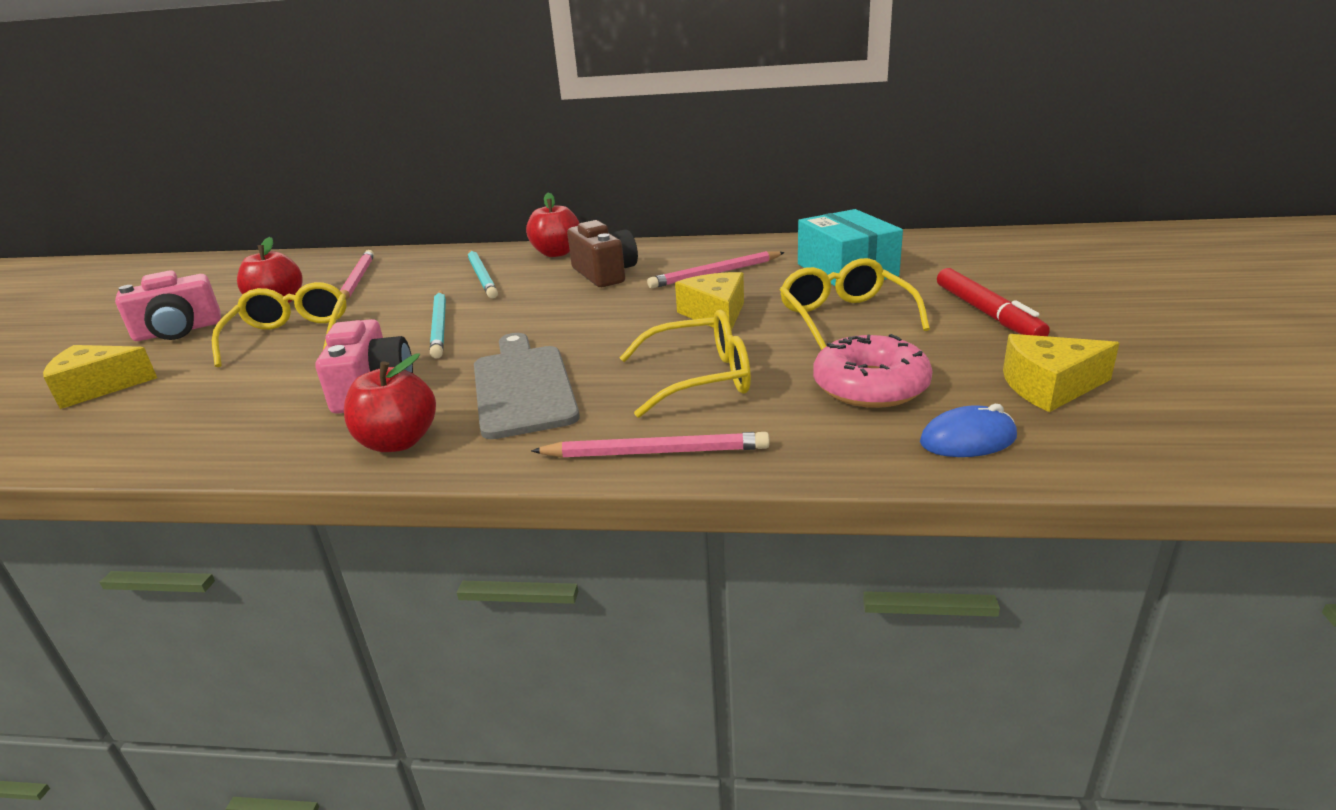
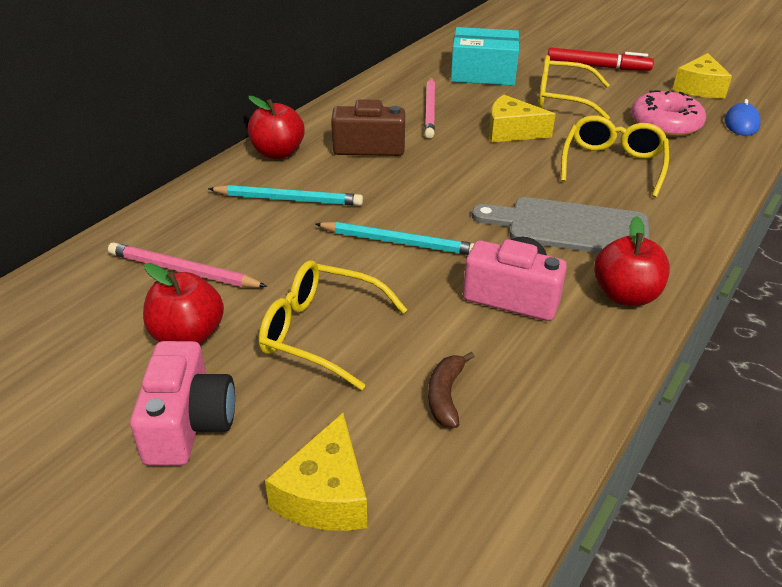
camera: 65 degrees left, 10 degrees up
(212, 397) = (445, 395): none -> brown banana
(655, 452) = (704, 204): pink pencil -> none

